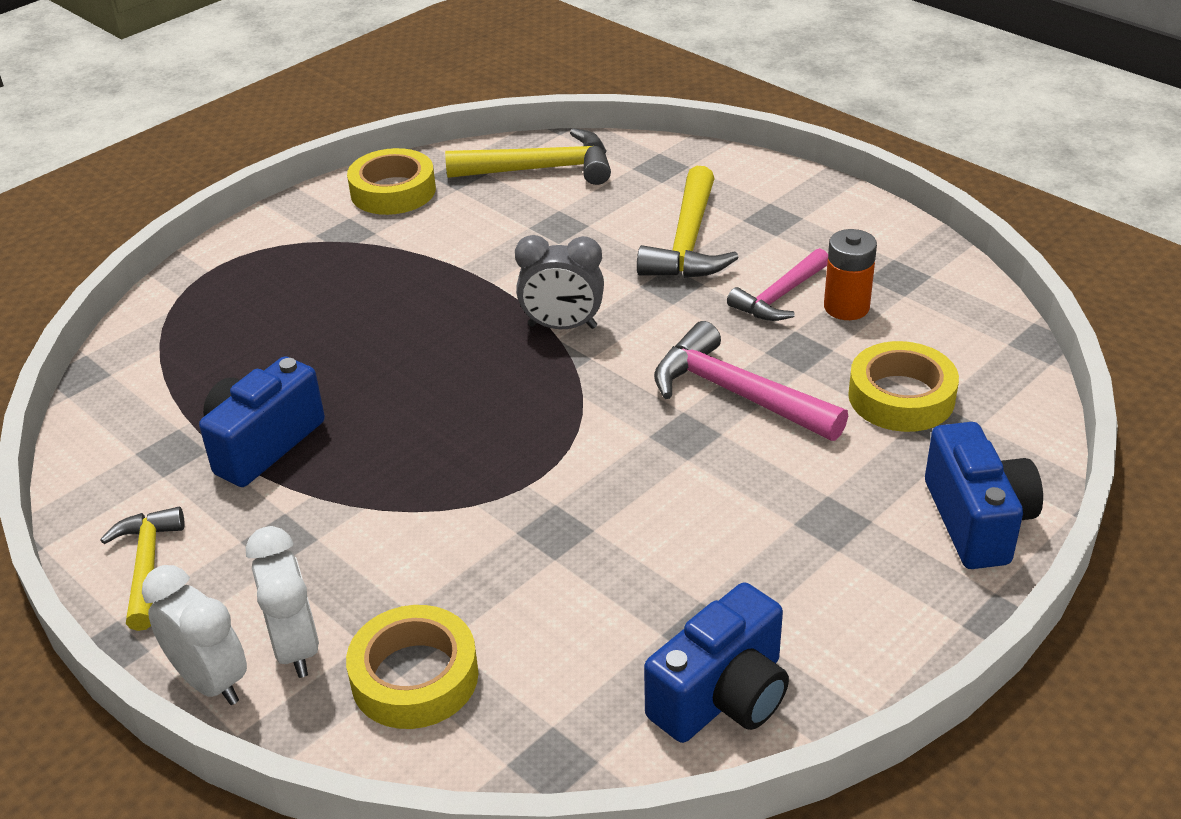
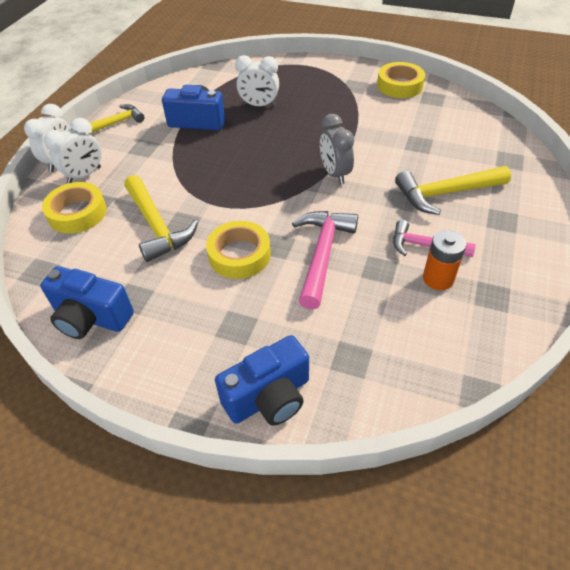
camera: 65 degrees right, 10 degrees up
(291, 354) = (259, 105): none -> white clock
(541, 169) = (463, 121): yellow hammer -> yellow hammer (156, 226)
(901, 397) = (366, 329): yellow tape -> yellow tape (239, 255)

